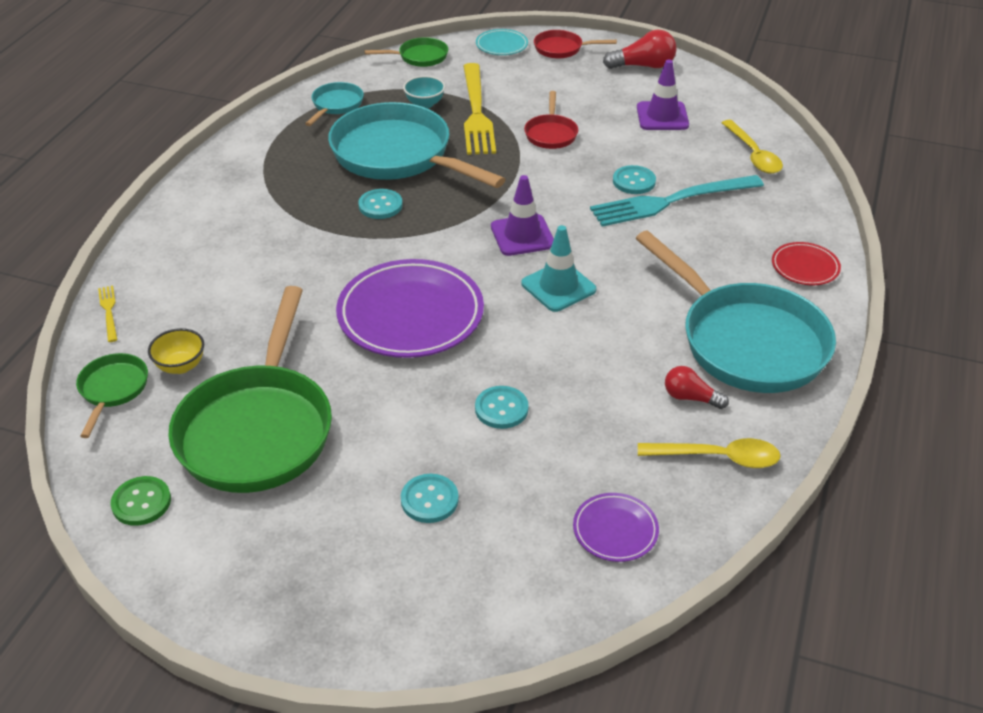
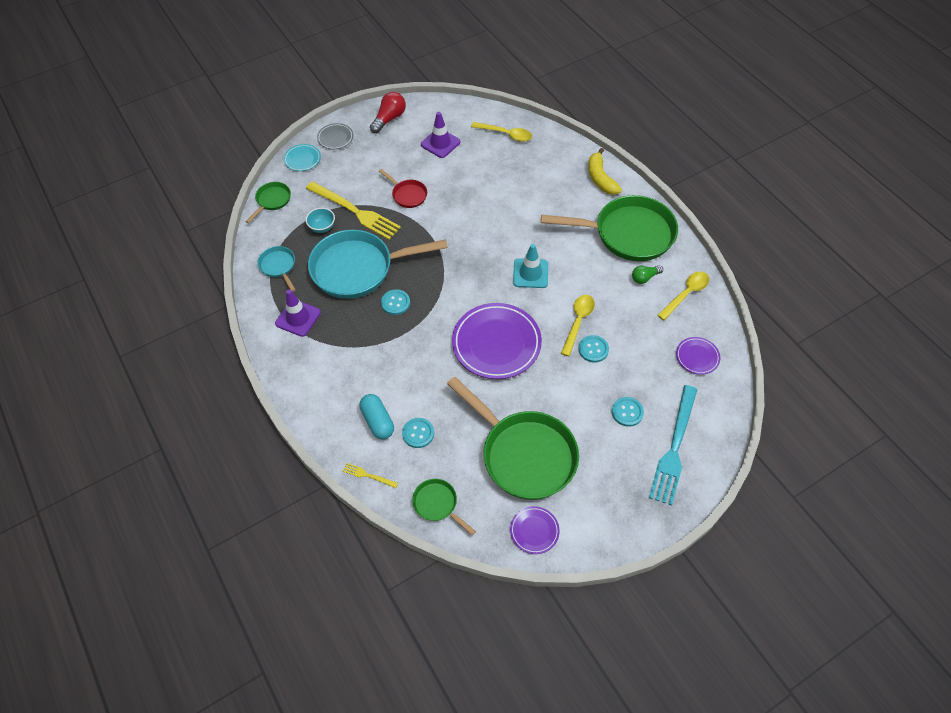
camera: 50 degrees left, 15 degrees up
(141, 502) = (534, 531): green button -> purple plate
(181, 366) = (446, 464): yellow bowl -> none
(193, 279) = (378, 421): none -> turquoise capsule
(522, 235) = (479, 261): purple traffic cone -> purple traffic cone (298, 318)
(531, 370) = (578, 322): none -> yellow spoon
(561, 49) = (335, 138): red pan -> grey plate
(634, 181) = (480, 191): turquoise button -> turquoise button (418, 433)
(671, 201) = (509, 189): turquoise fork -> turquoise fork (674, 448)
(690, 397) = (644, 278): red light bulb -> green light bulb
(746, 341) = (628, 234): turquoise pan -> green pan
(805, 267) = (600, 178): red plate -> yellow banana

